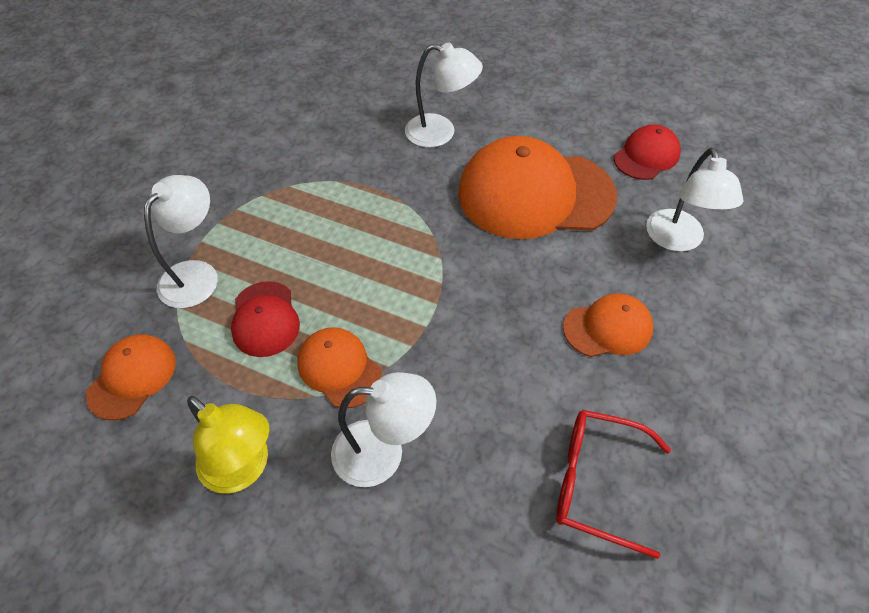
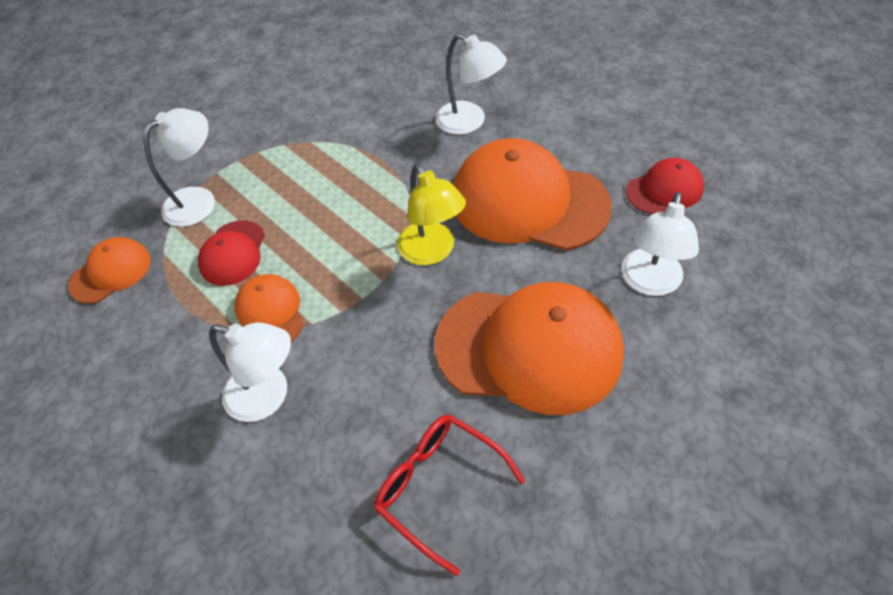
camera: 25 degrees right, 0 degrees up
(243, 469) = (154, 373): yellow lamp -> yellow lamp (432, 252)
(608, 328) = (529, 348): orange cap -> orange cap, size x2.03

